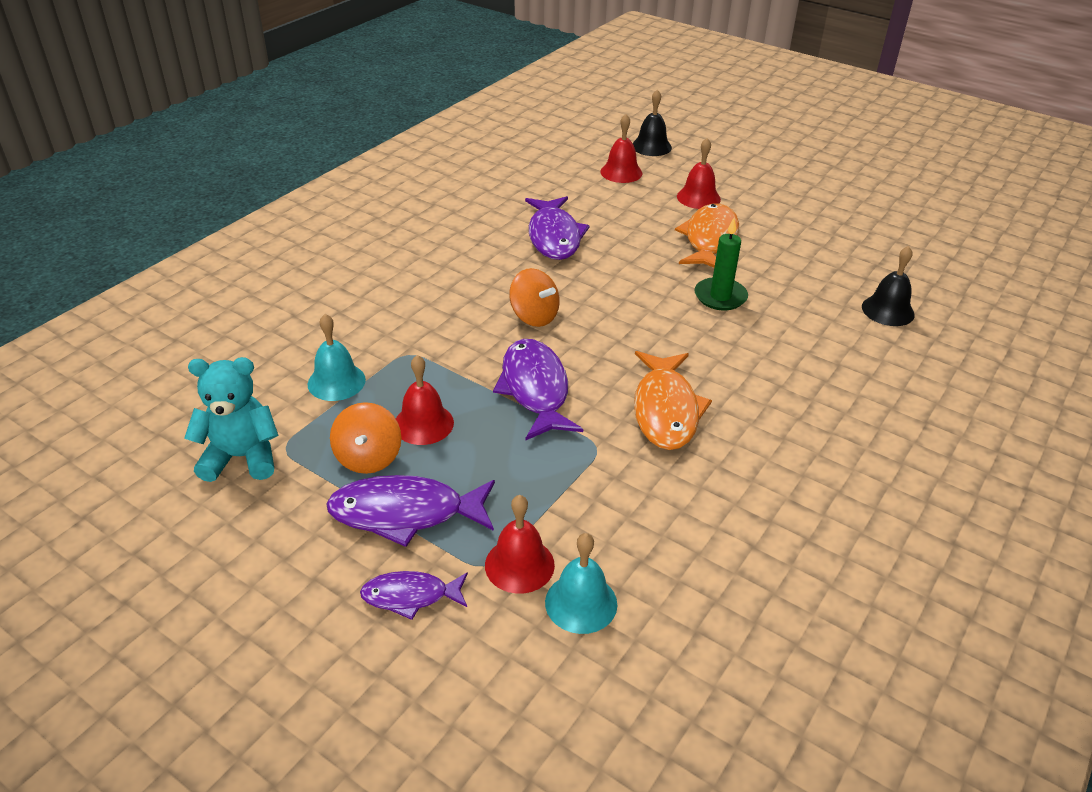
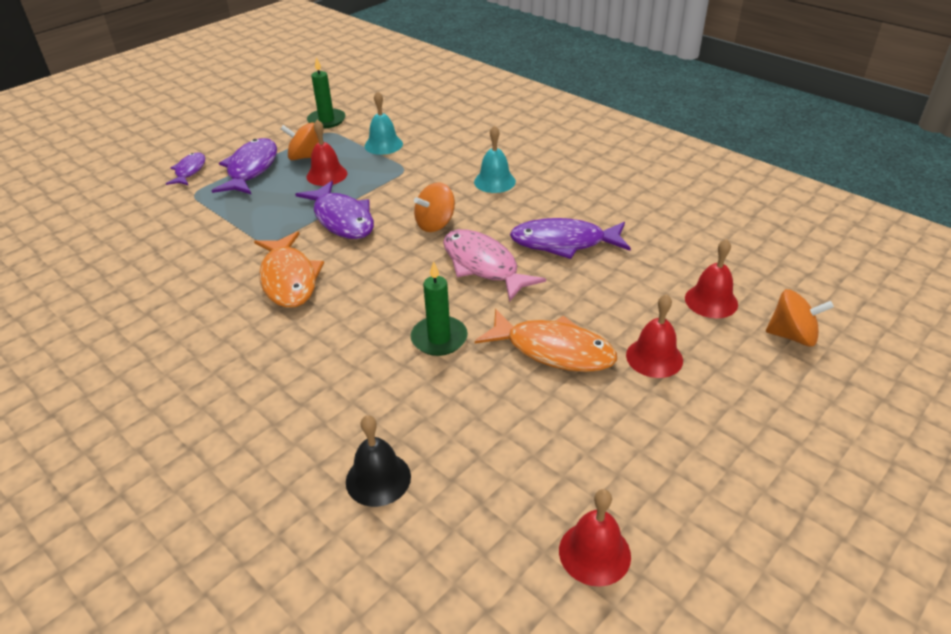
camera: 100 degrees right, 0 degrees up
(241, 457) = (326, 120): turquoise teddy bear -> green candle
(519, 565) = (185, 205): red bell -> red bell (594, 553)
(535, 389) = (342, 219): purple fish -> purple fish turned 60 degrees clockwise
(581, 603) = (142, 224): turquoise bell -> turquoise bell (494, 181)
(603, 280) = (483, 265): none -> pink fish
(651, 146) = (792, 336): black bell -> orange spinning top
(666, 410) = (289, 279): orange fish -> orange fish turned 120 degrees counterclockwise

